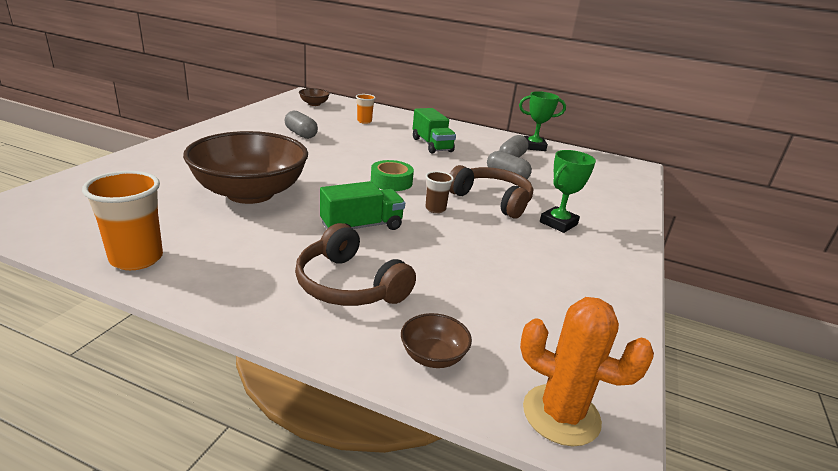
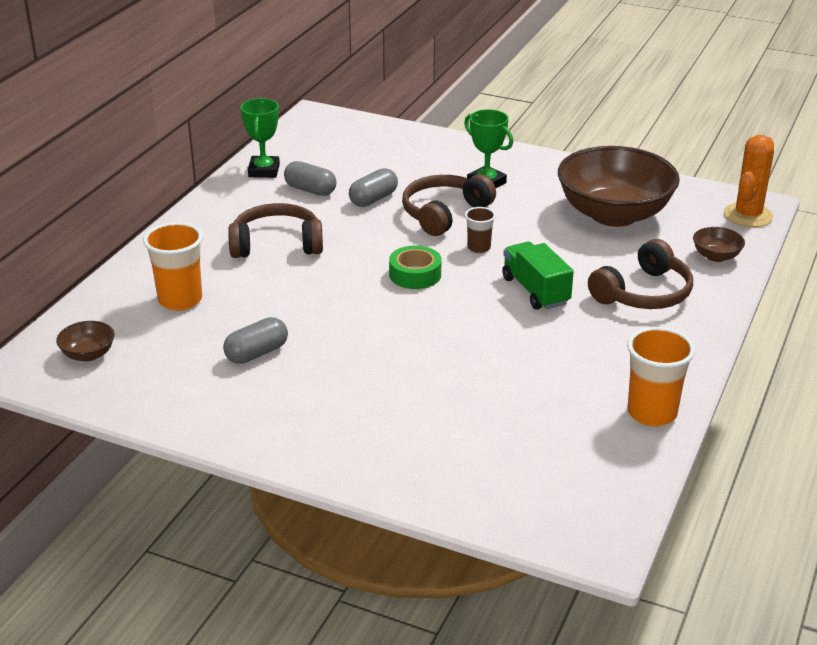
camera: 85 degrees left, 5 degrees up
(250, 193) = (481, 369): brown bowl -> brown bowl (614, 214)
(364, 121) = (180, 300): orange cup -> orange cup, size x1.78
(432, 145) = (276, 244): green truck -> brown headphones

